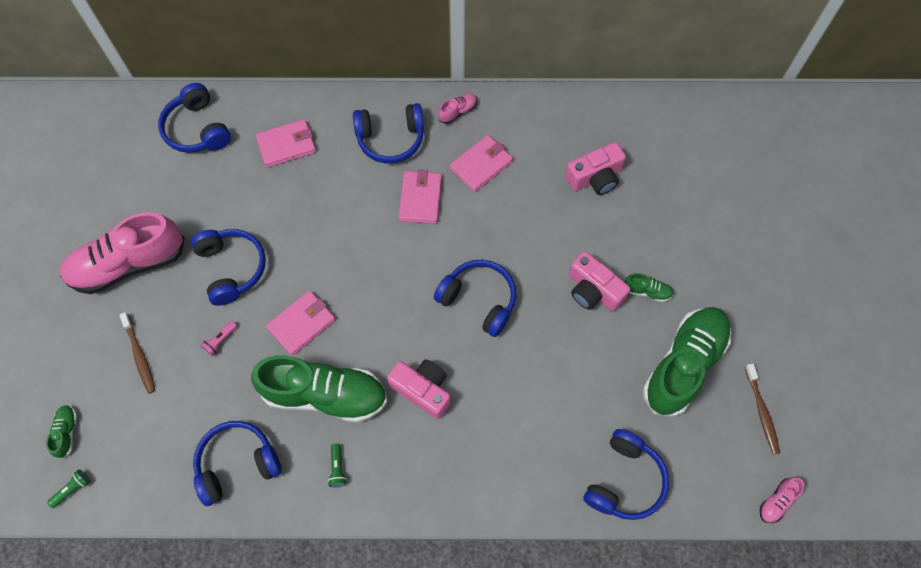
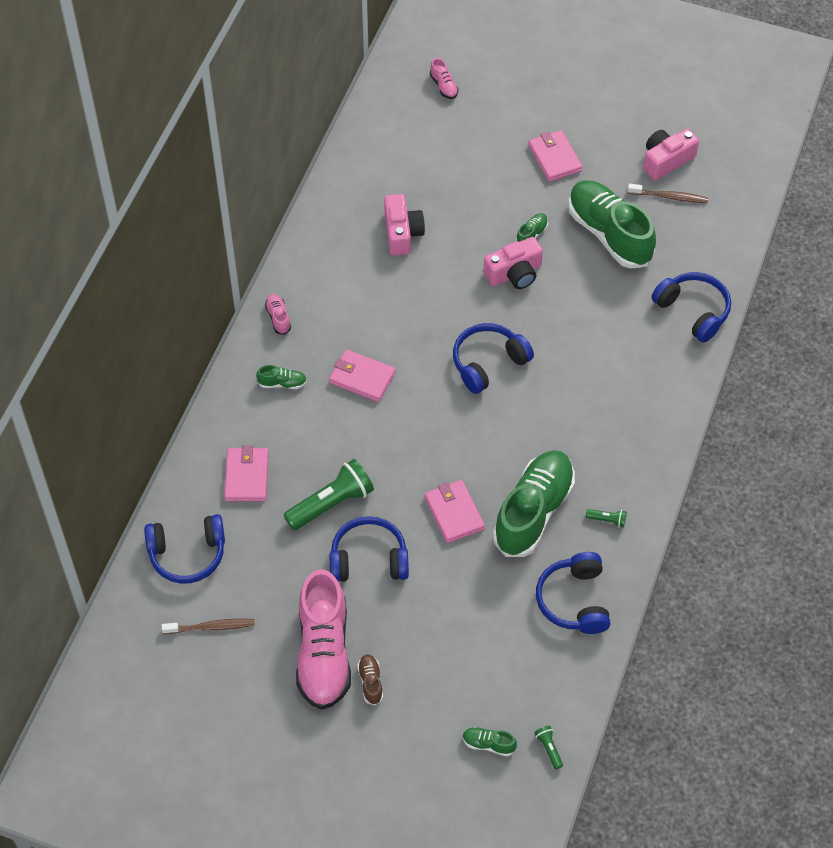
camera: 70 degrees left, 10 degrees down
(108, 311) = (370, 682): none -> brown shoe
(139, 356) = (432, 663): brown toothbrush -> brown toothbrush (211, 627)
(220, 341) = (444, 587): pink flashlight -> none
(280, 219) = (331, 503): none -> green flashlight
(390, 139) = (282, 383): blue headphones -> green shoe
(422, 390) = (558, 433): pink camera -> pink camera (666, 160)
(481, 165) = (347, 317): pink wallet -> pink wallet (555, 158)
(777, 501) = (745, 216): pink shoe -> pink shoe (444, 86)

